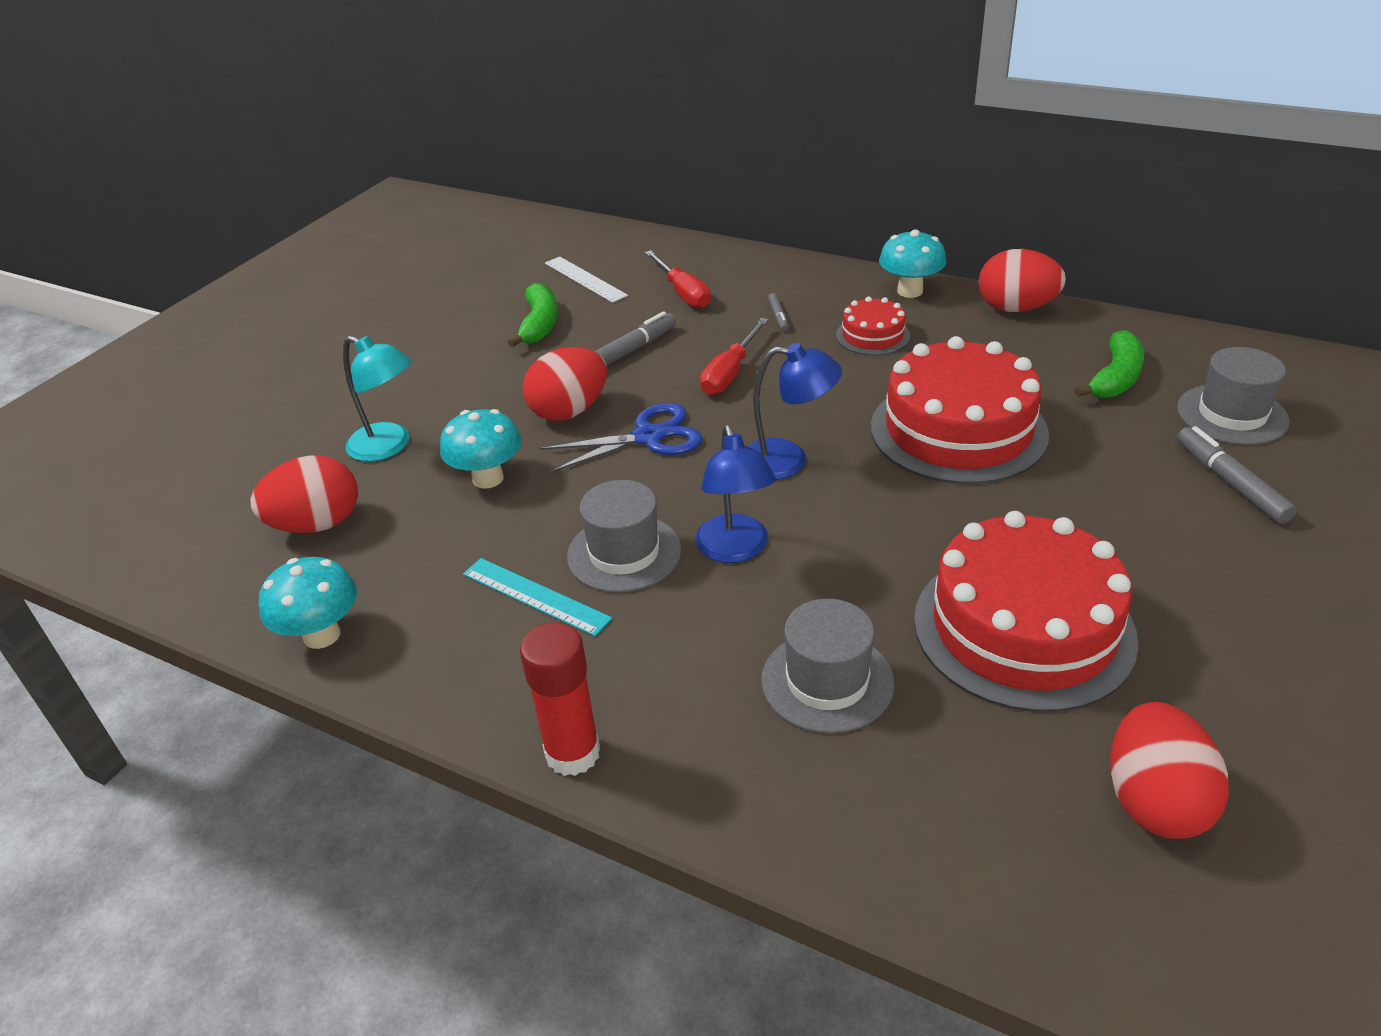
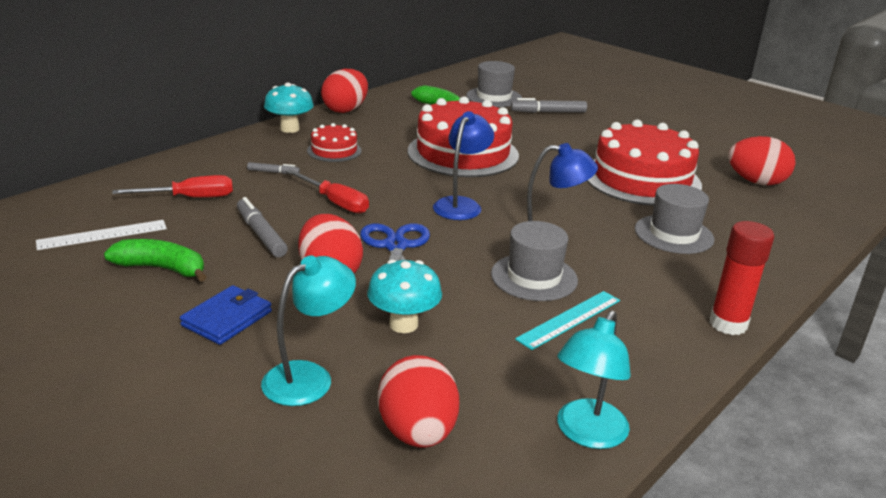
camera: 80 degrees left, 10 degrees down
(322, 635) = (587, 434): turquoise mushroom -> turquoise lamp
(468, 380) = (227, 318): none -> blue wallet

